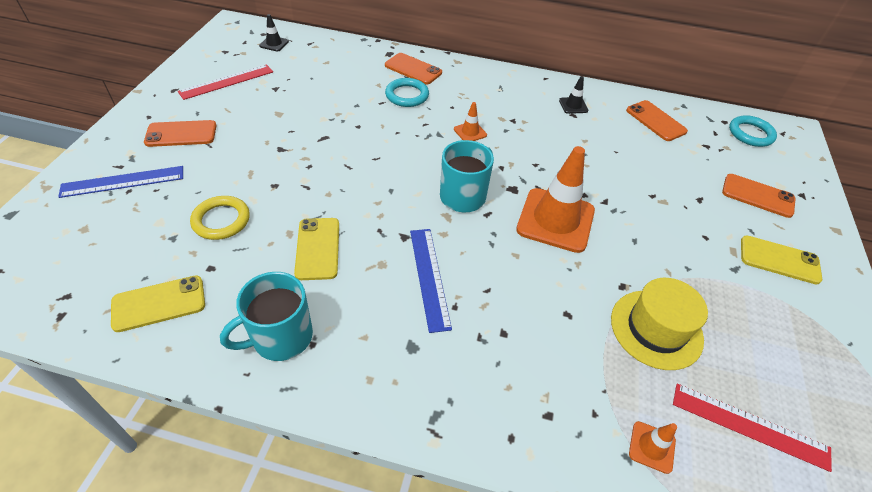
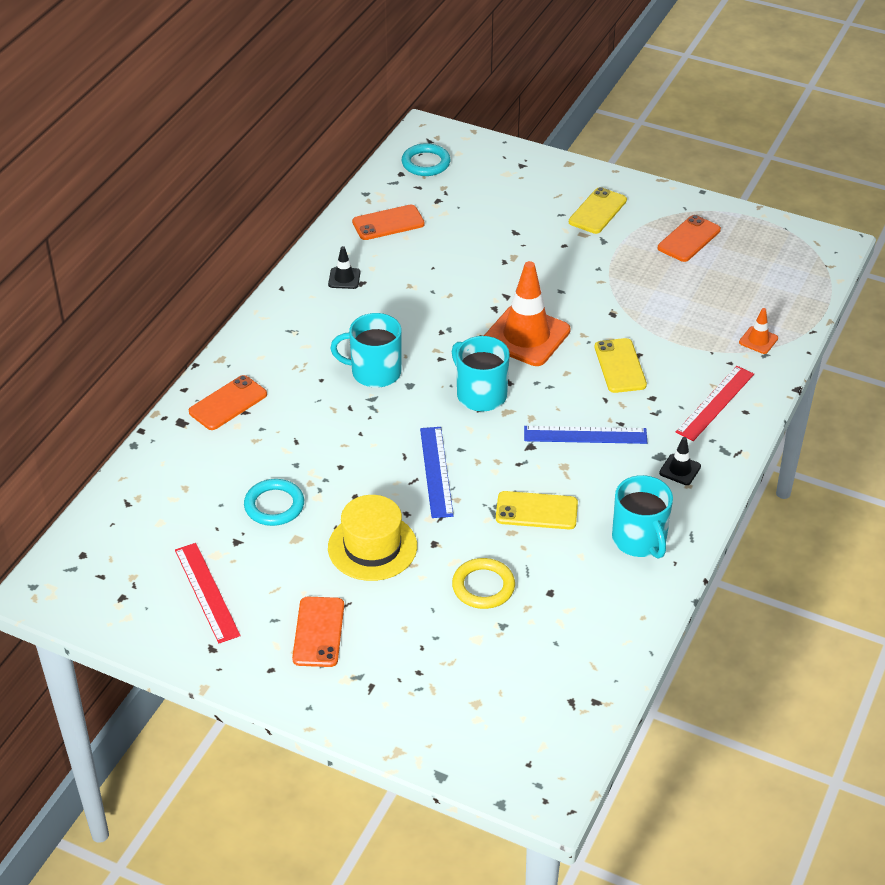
camera: 75 degrees left, 5 degrees down
(123, 181) = (401, 679): blue ruler -> blue ruler (436, 471)
(159, 303) = (590, 628): yellow phone -> yellow phone (620, 366)
(274, 44) = (117, 542): black traffic cone -> black traffic cone (680, 470)
(407, 95) = (287, 416): turquoise ring -> turquoise ring (274, 505)
(470, 132) = (374, 372): orange traffic cone -> turquoise mug
(656, 329) = (659, 307): yellow hat -> yellow hat (372, 547)
(749, 426) = (747, 286): red ruler -> red ruler (715, 403)
(757, 196) = (517, 193): orange phone -> orange phone (689, 239)

